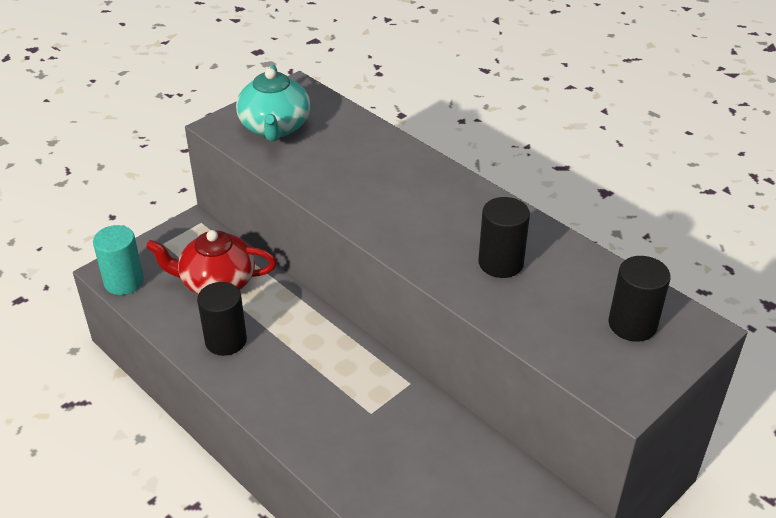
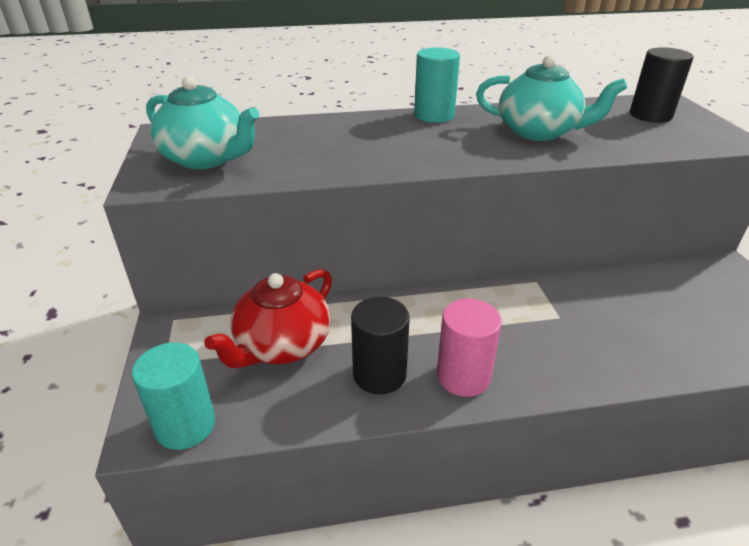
camera: 55 degrees left, 5 degrees down
(256, 382) = (463, 376): none -> pink cylinder
(470, 192) = (434, 115): none -> turquoise cylinder
(500, 263) = (539, 131): black cylinder -> turquoise teapot

